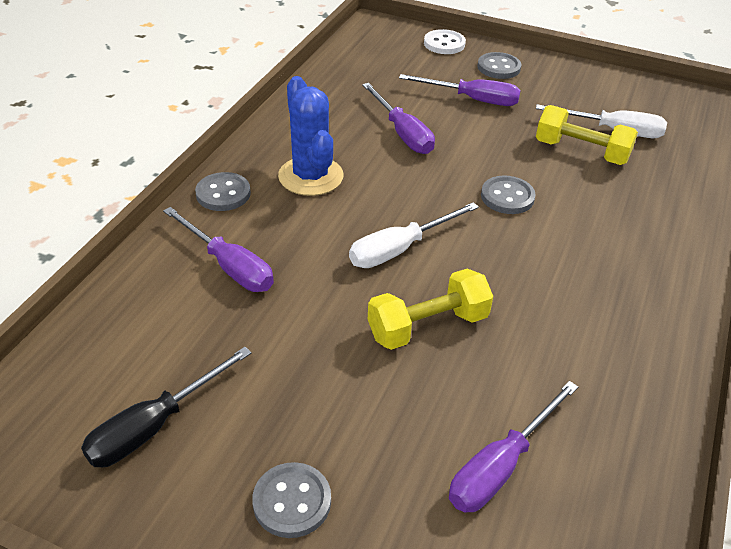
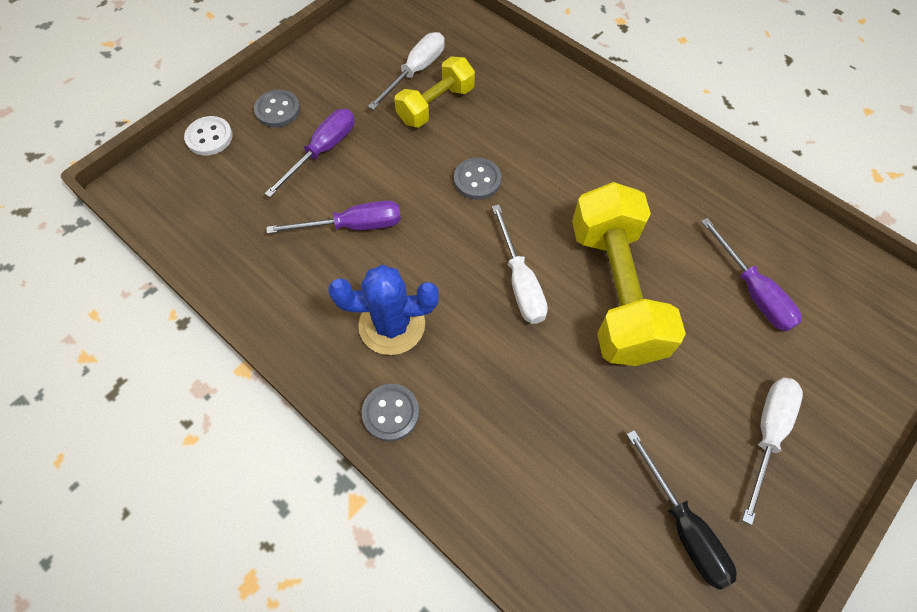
camera: 70 degrees left, 20 degrees up
(229, 266) = (503, 429): purple screwdriver -> none
(292, 501) = (767, 435): grey button -> white screwdriver
(428, 326) = (615, 291): yellow dumbbell -> yellow dumbbell, size x1.74

